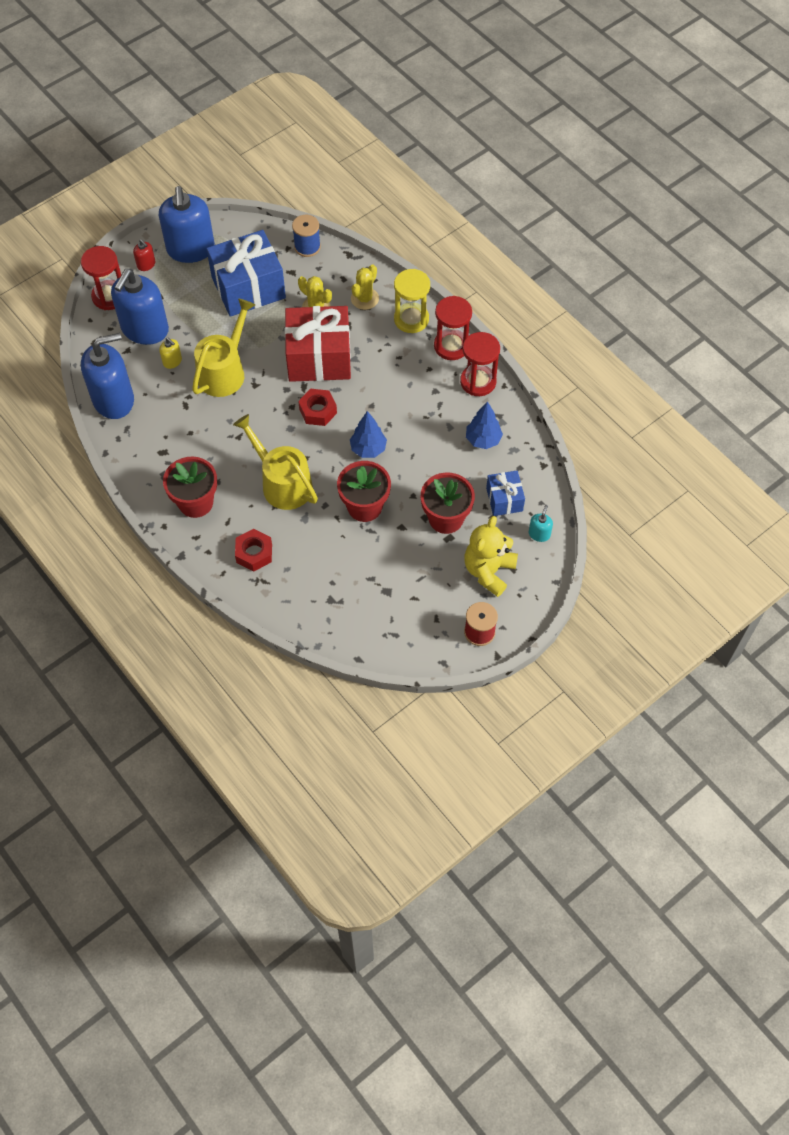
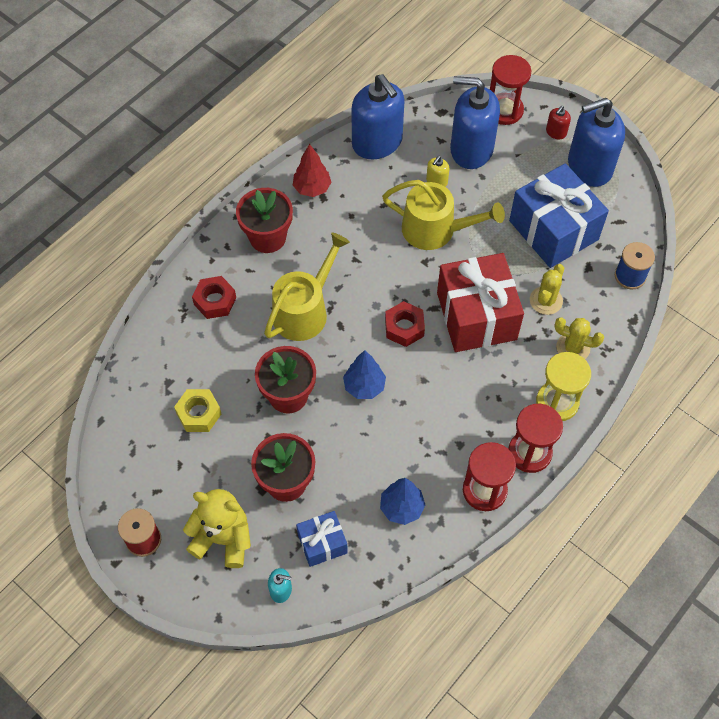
camera: 80 degrees right, 0 degrees up
(150, 459) = (312, 188): none -> red tree
(368, 578) = (199, 414): none -> yellow nut

